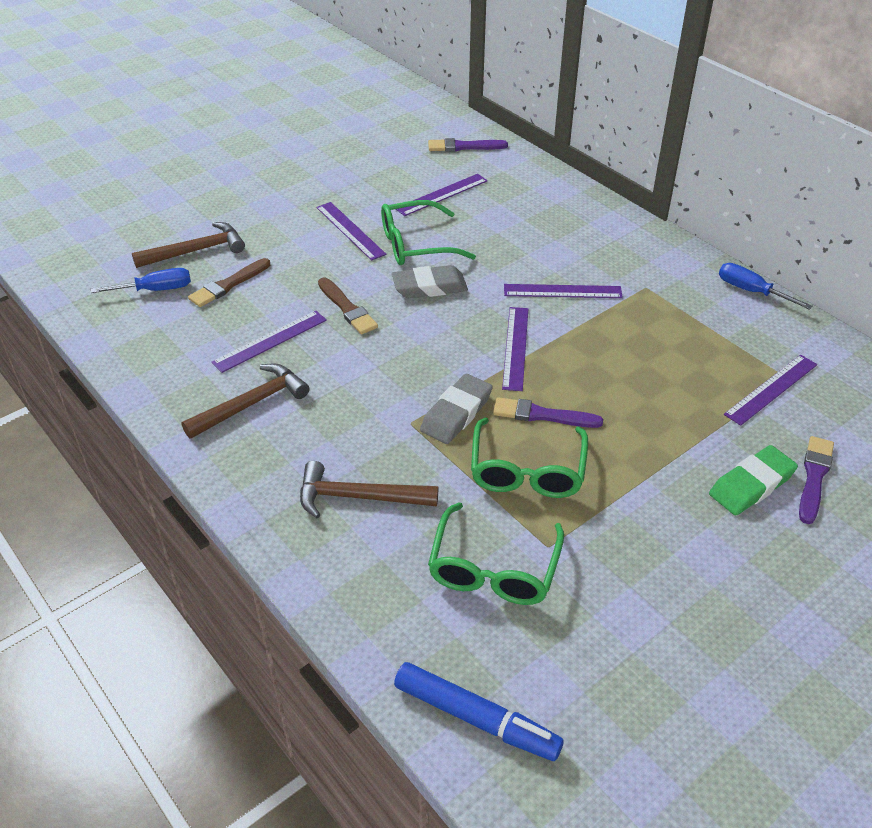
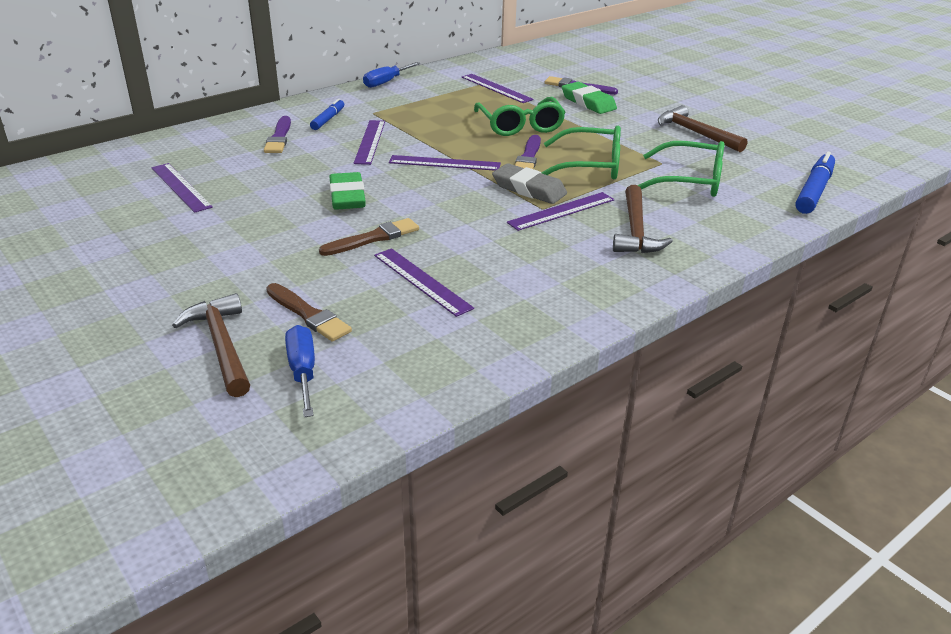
camera: 90 degrees left, 10 degrees down
(252, 404) = (523, 287): brown hammer -> brown hammer (695, 133)
(350, 230) = (226, 238): purple ruler -> purple ruler (561, 211)
(416, 244) = (271, 202): green glasses -> green glasses (520, 125)
(429, 287) = (347, 196): grey eraser -> green eraser
(464, 147) = (87, 173): purple brush -> purple brush (279, 137)
(616, 258) = (328, 119): none -> blue marker

